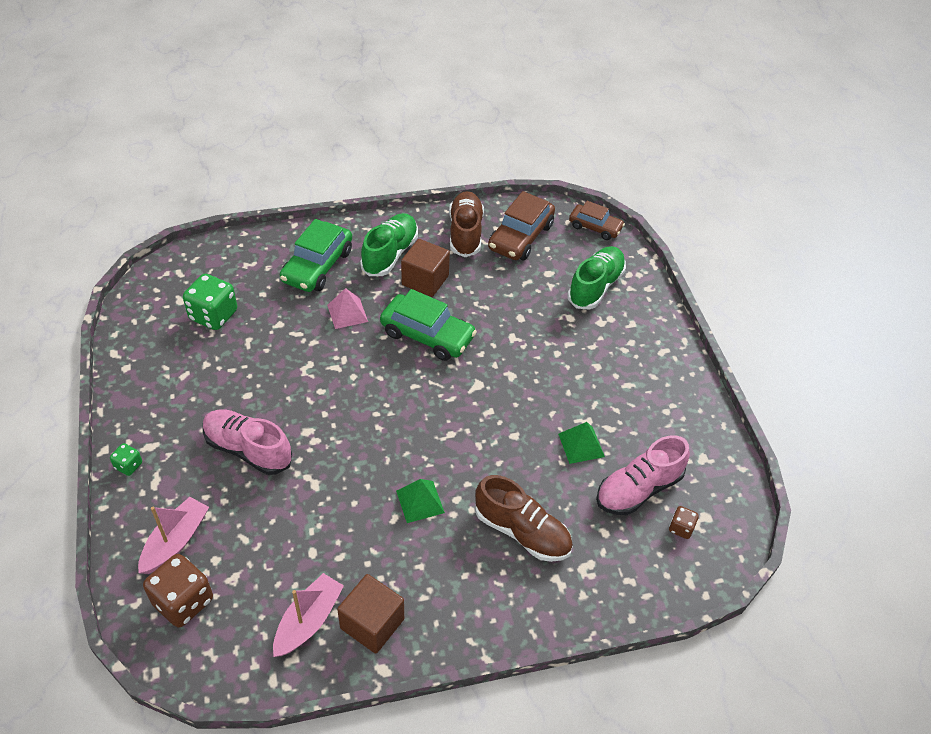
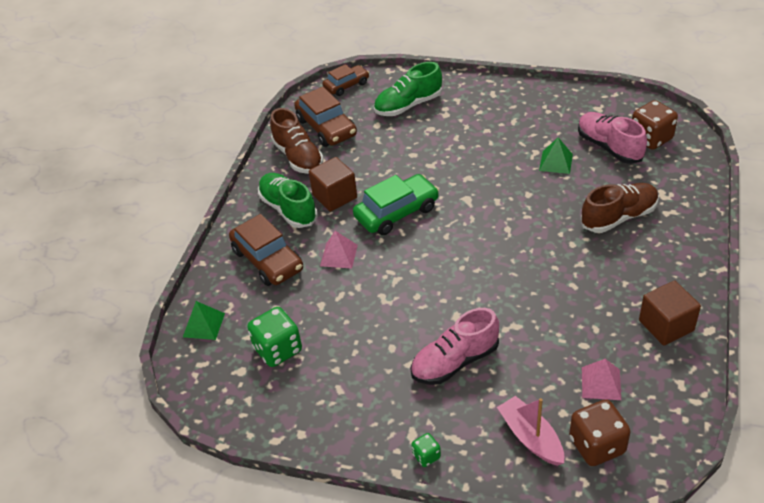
camera: 55 degrees left, 5 degrees down
(265, 583) = (601, 383): none -> pink pyramid
(308, 621) = (649, 364): pink boat -> none
(317, 266) = (268, 260): green car -> brown car
(420, 501) = (564, 265): green pyramid -> green pyramid (203, 325)
(465, 233) = (298, 157): brown shoe -> brown shoe turned 150 degrees counterclockwise
(595, 287) = (408, 105): green shoe -> green shoe turned 90 degrees counterclockwise
(638, 489) = (609, 147): pink shoe -> pink shoe turned 150 degrees clockwise
(681, 528) = (651, 138): brown dice -> brown dice, size x1.98

